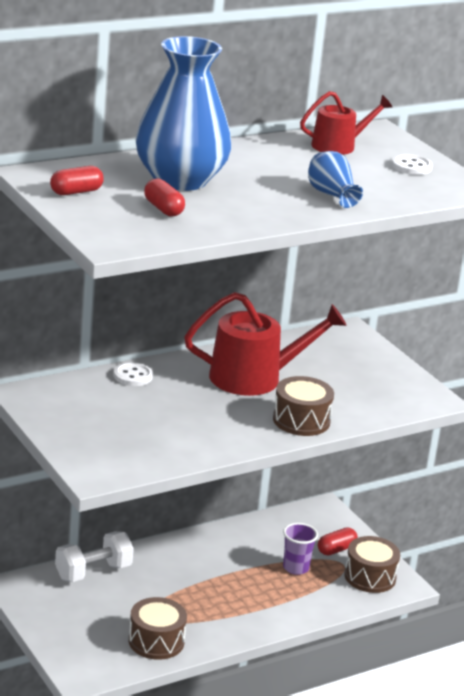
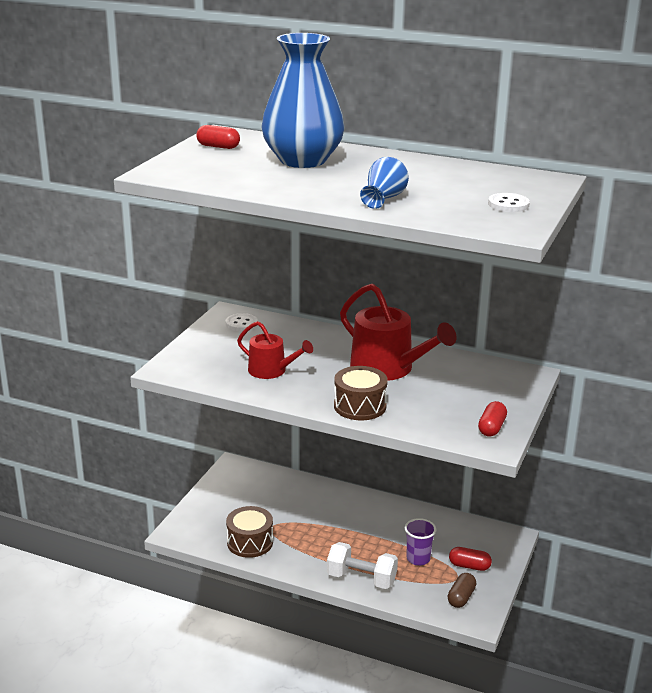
camera: 55 degrees right, 0 degrees up
(93, 572) = (288, 484): white dumbbell -> white dumbbell (361, 579)
(133, 376) = (311, 332): white button -> white button (241, 324)
(163, 209) = (242, 169): red capsule -> red capsule (491, 428)
(338, 146) = (485, 177): red watering can -> red watering can (271, 371)
(370, 577) = (461, 597): brown drum -> brown capsule

